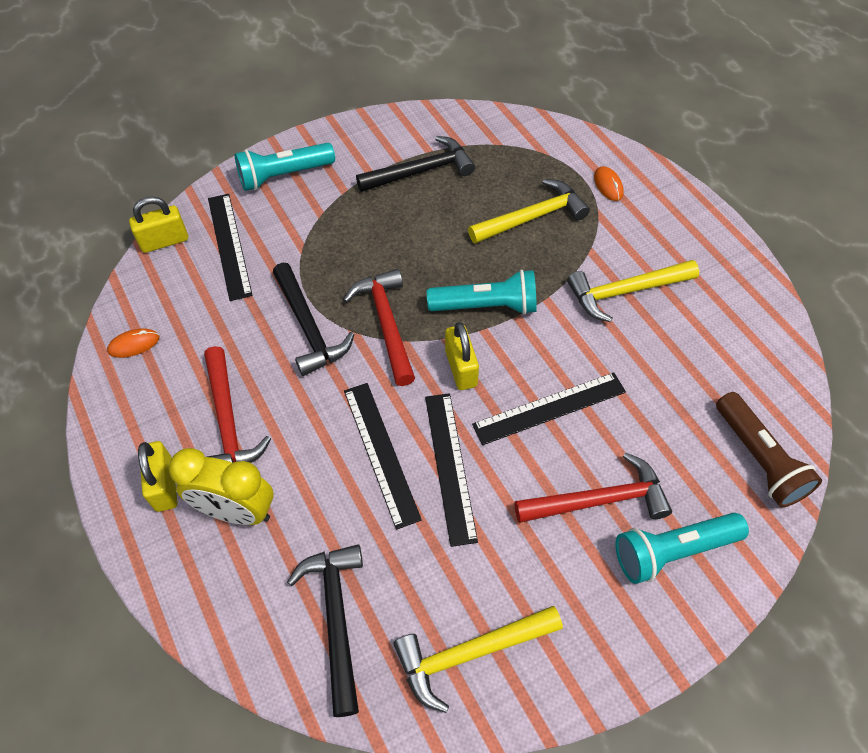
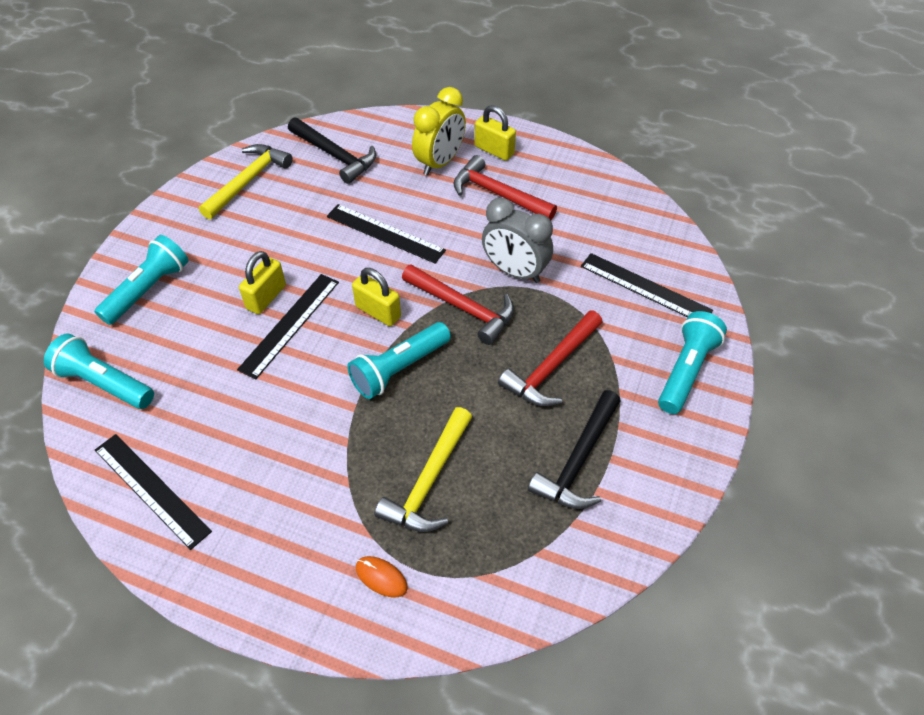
camera: 140 degrees right, 5 degrees down
(134, 344) = (612, 195): orange mouse -> none
(164, 241) = (693, 261): yellow padlock -> yellow padlock (266, 297)
(236, 511) = (440, 163): yellow clock -> yellow clock turned 150 degrees clockwise
(309, 327) = (515, 272): black hammer -> grey clock
(450, 466) = (333, 251): black ruler -> black ruler (151, 489)
(599, 500) = (216, 290): red hammer -> red hammer (551, 367)
(625, 292) = (287, 458): yellow hammer -> none
(758, 458) = (104, 383): brown flashlight -> turquoise flashlight

